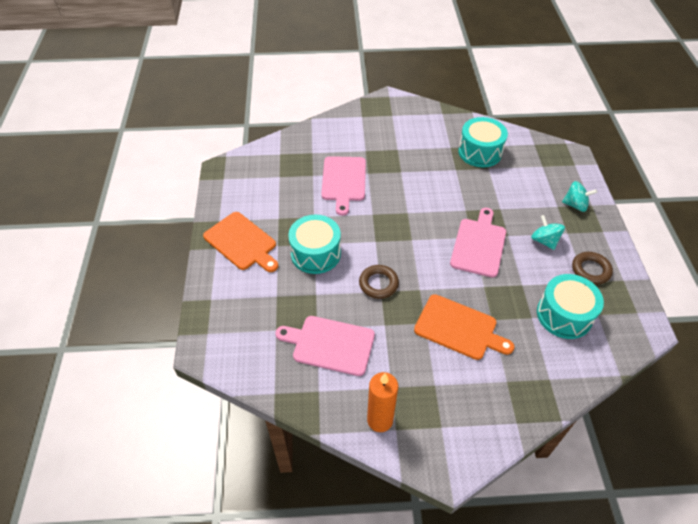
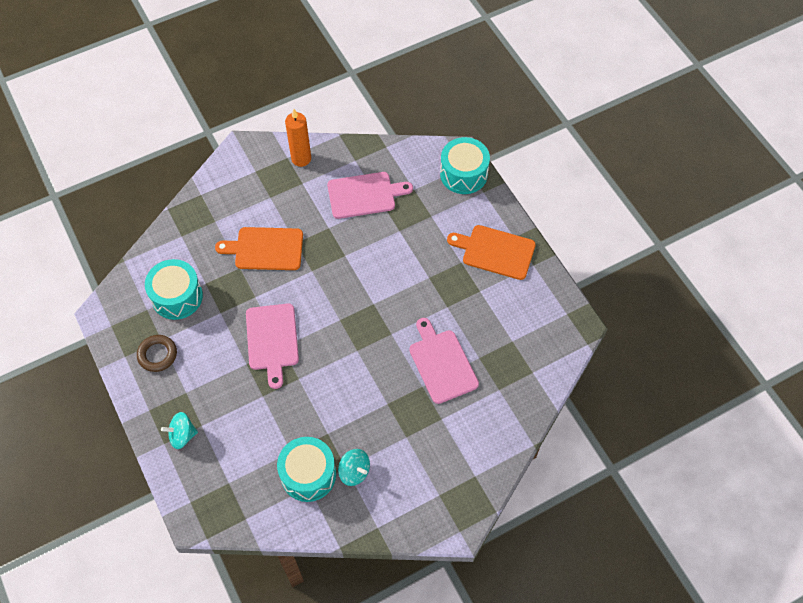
camera: 155 degrees right, 10 degrees up
(316, 253) = (421, 268): turquoise drum -> turquoise drum (463, 174)
(378, 284) = (350, 261): brown ring -> none
(544, 241) = (208, 372): turquoise spinning top -> turquoise spinning top (354, 471)

